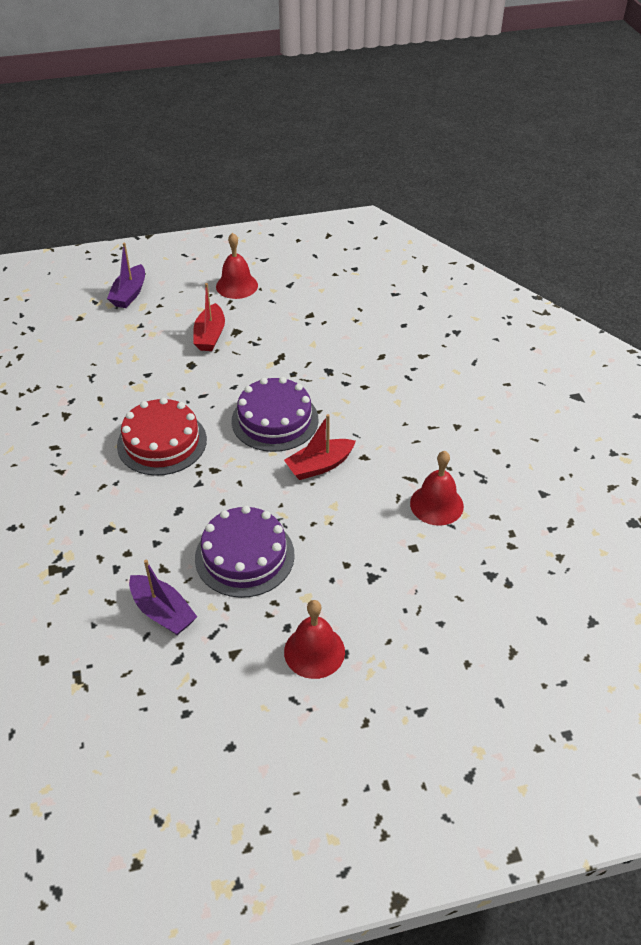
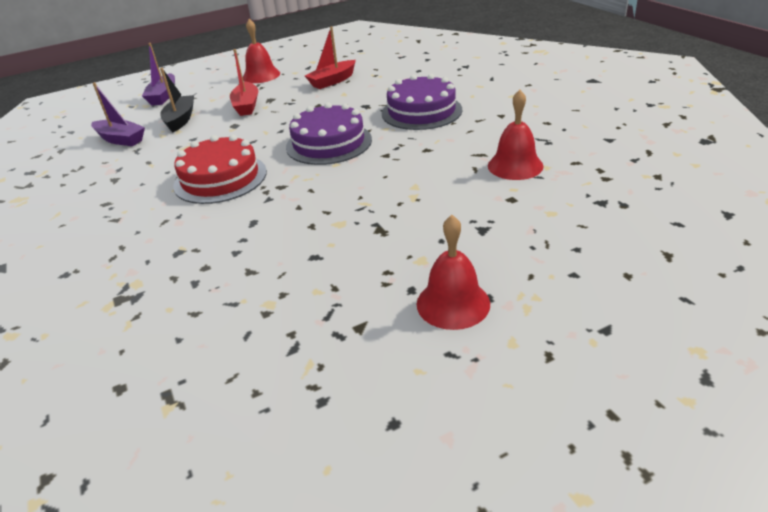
camera: 10 degrees left, 10 degrees down
(140, 340) = (181, 119): none -> black boat
(163, 612) = (261, 308): purple boat -> purple boat (121, 139)
(244, 556) = (338, 242): purple cake -> purple cake (421, 111)
(319, 466) = (386, 163): red boat -> red boat (332, 81)

